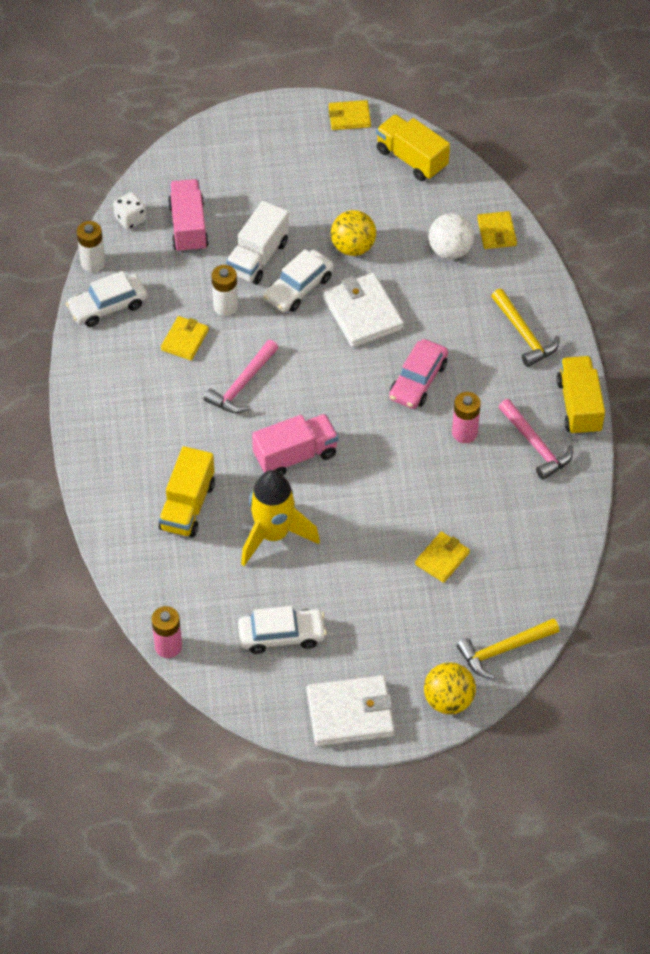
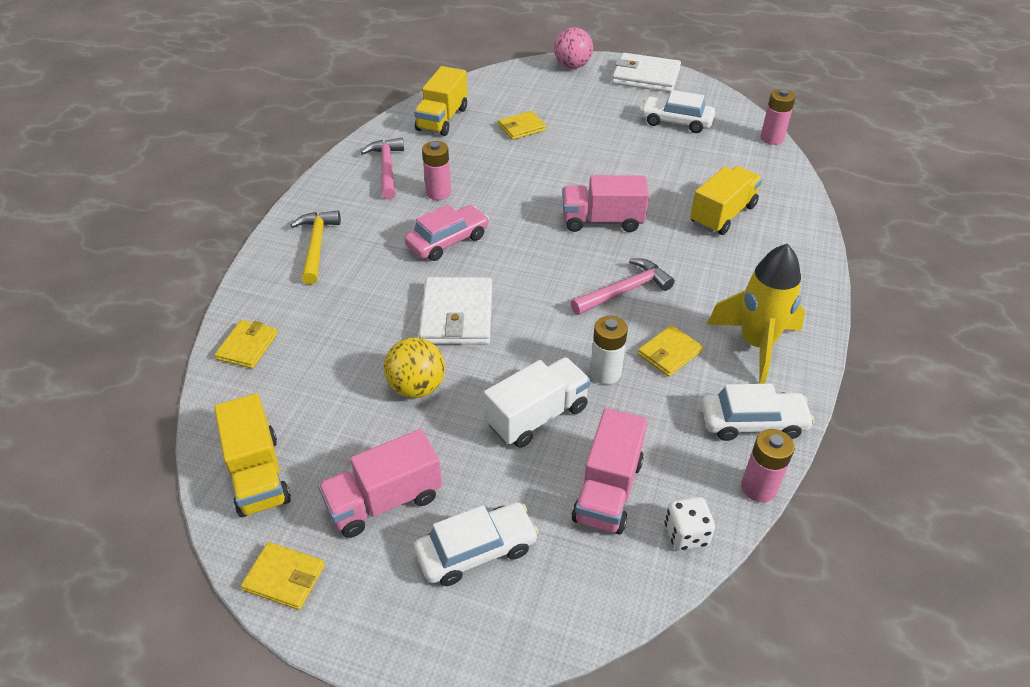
camera: 155 degrees left, 10 degrees down
(93, 263) = (758, 487): white battery -> pink battery
(273, 535) = (652, 176): yellow rocket -> yellow rocket (756, 345)
(298, 288) = (509, 364): white car -> white car (476, 550)
(322, 172) = (384, 501): none -> pink truck
(448, 700) = (572, 66): yellow ball -> pink ball
(450, 250) = (314, 345): white ball -> none
(504, 650) = (515, 77): yellow hammer -> none
(579, 406) = (325, 182): yellow truck -> yellow truck (442, 119)

